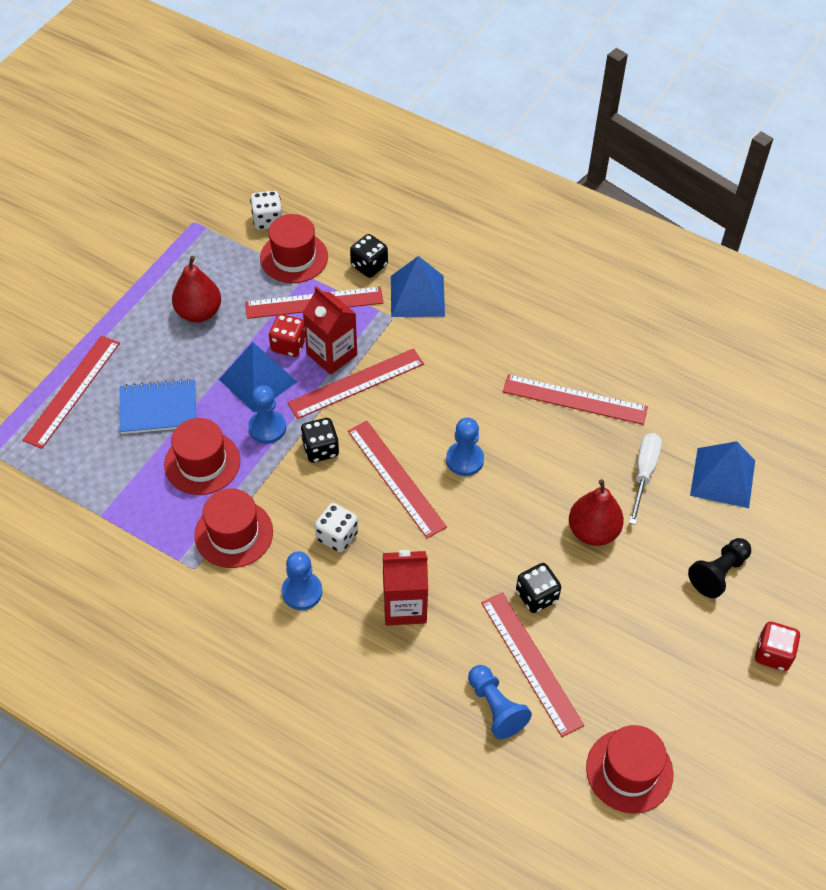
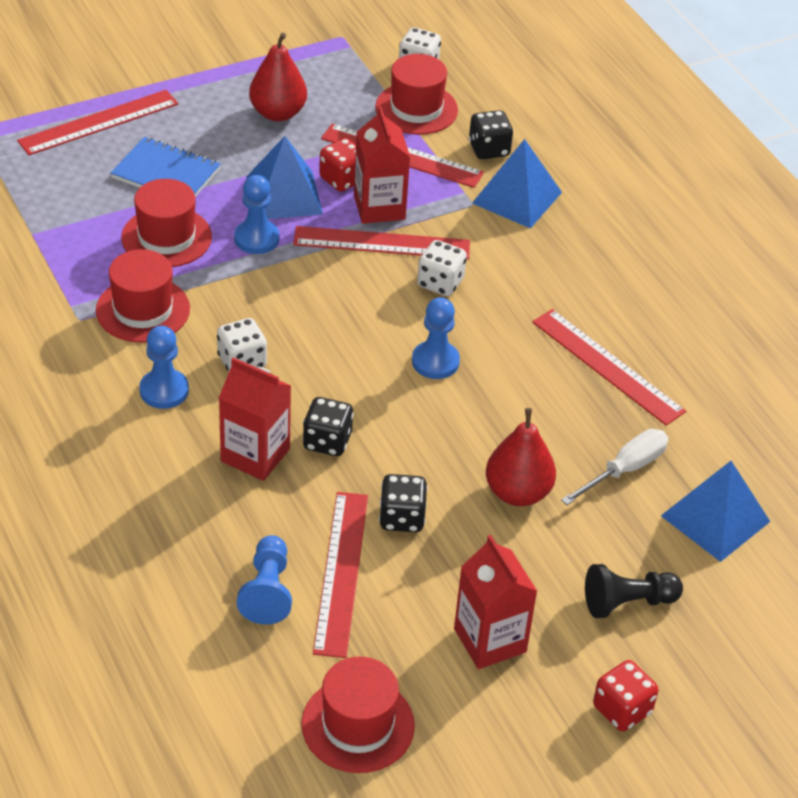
camera: 30 degrees right, 10 degrees down
(320, 449) = (293, 281): black dice -> black dice (327, 441)
(396, 478) = (348, 342): red ruler -> none
(420, 394) = (440, 283): none -> white dice
(660, 654) = (490, 640): none -> red carton

